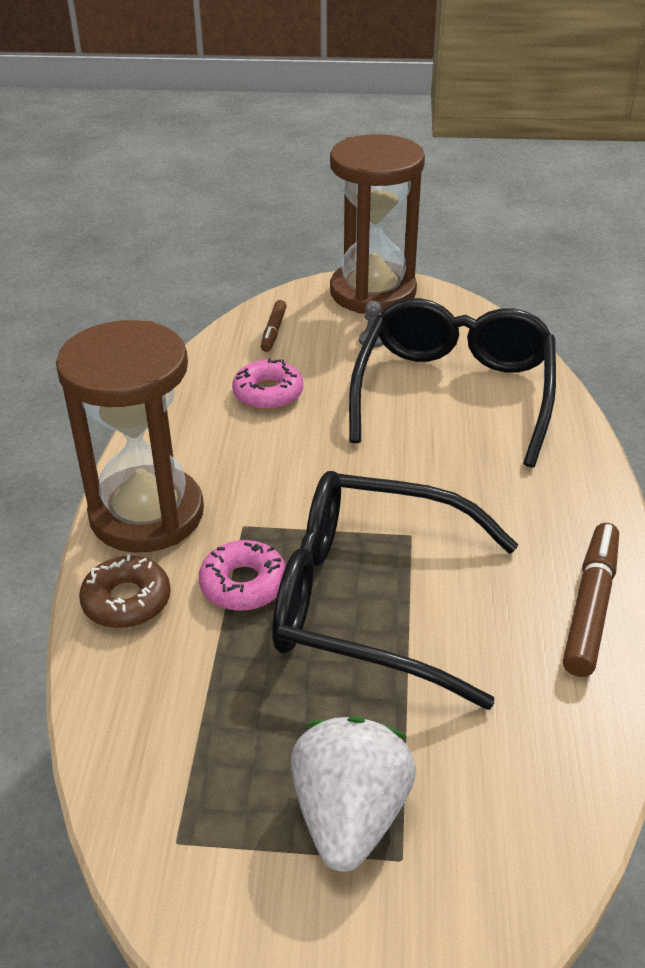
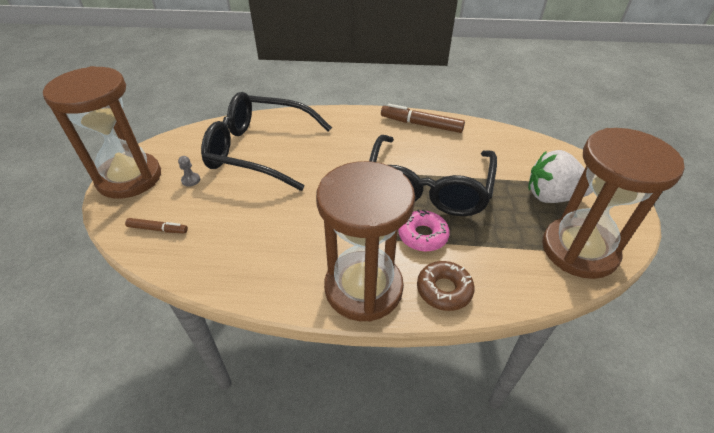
camera: 90 degrees left, 5 degrees up
(185, 821) = (579, 250): none -> brown hourglass
(268, 393) = (238, 230): pink donut -> none

